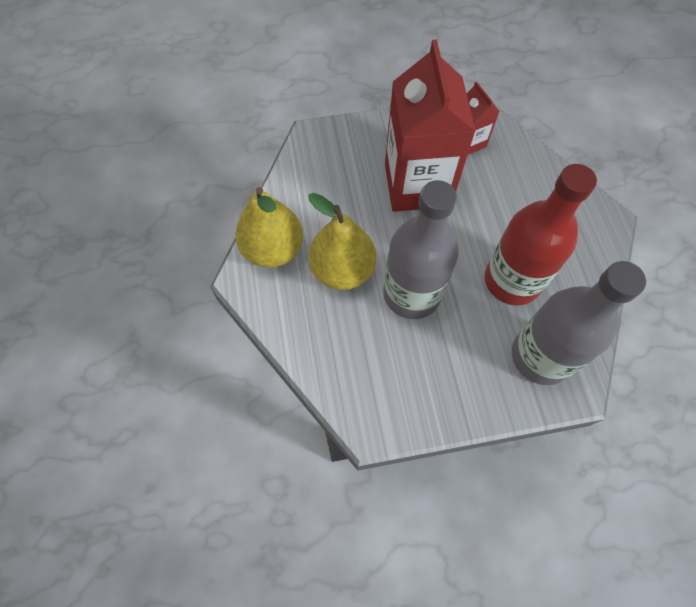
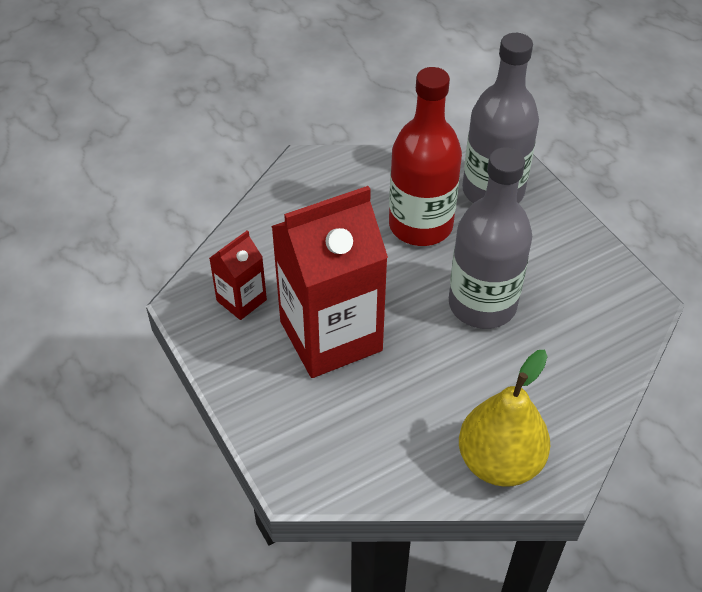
camera: 110 degrees left, 15 degrees down
(342, 270) = (488, 377): yellow pear -> none

